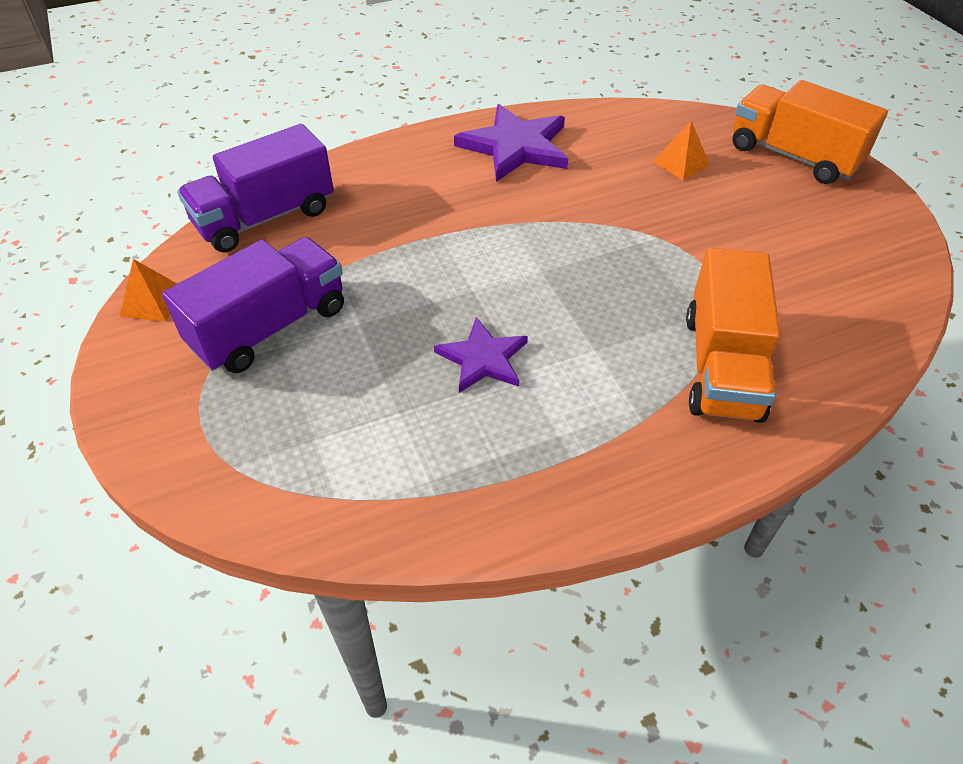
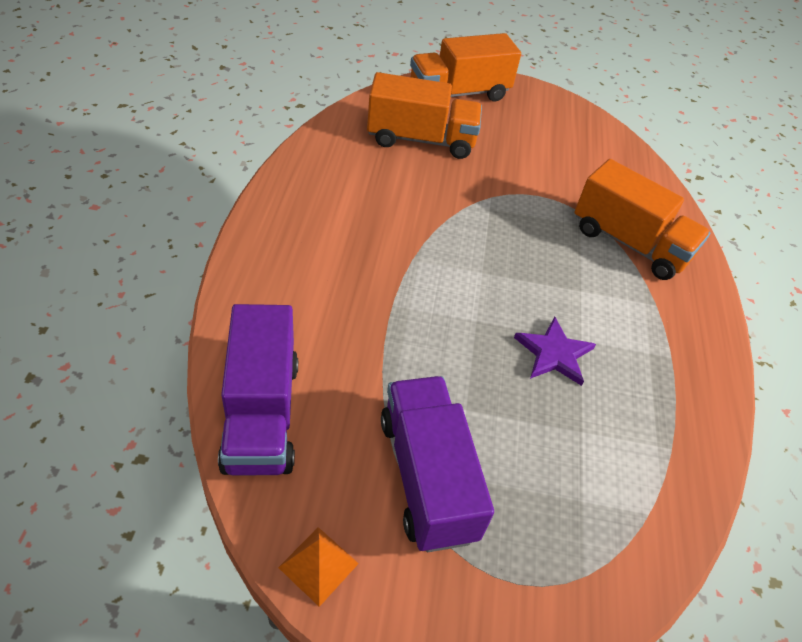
camera: 65 degrees left, 0 degrees up
(515, 146) = (318, 203): purple star -> none
(681, 163) = (421, 140): orange pyramid -> orange truck

